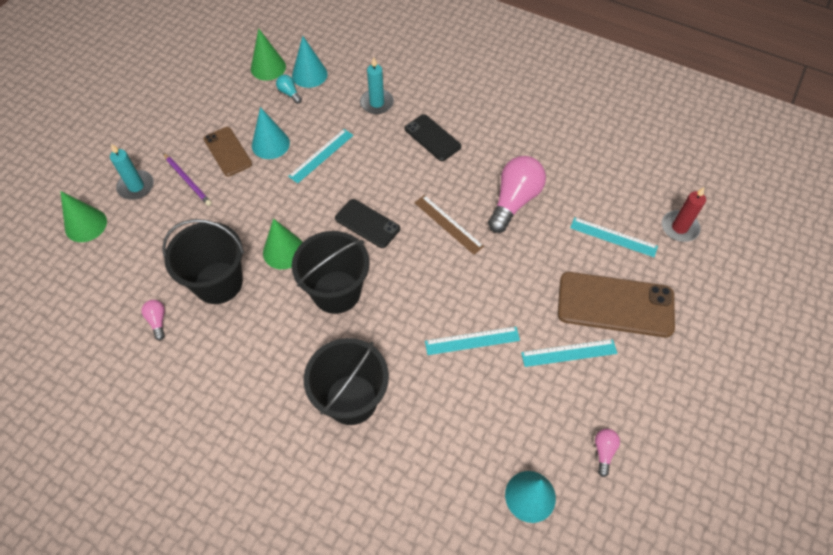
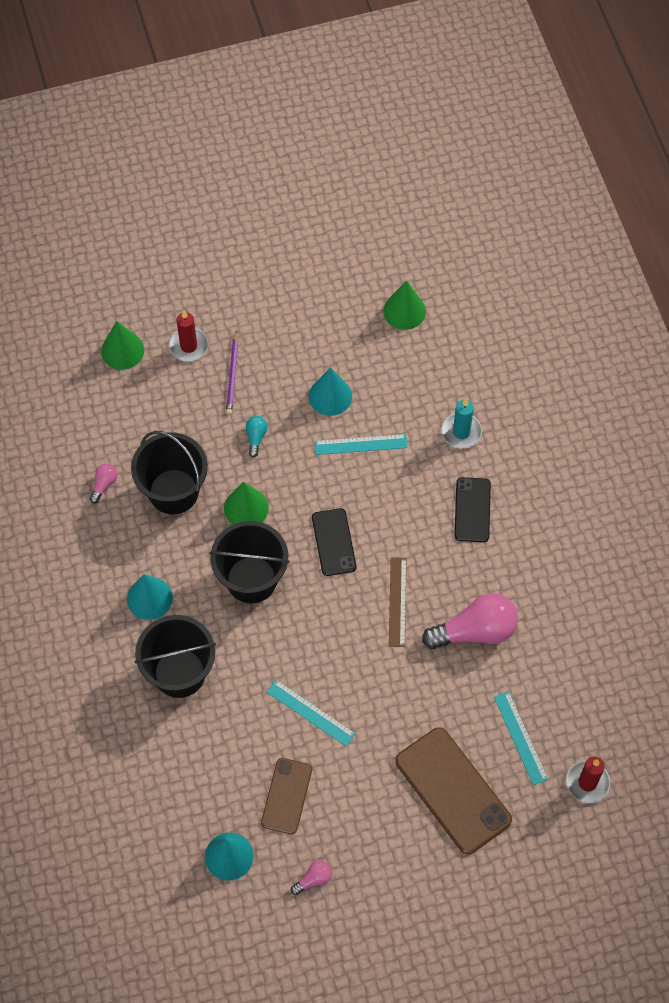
camera: 45 degrees right, 5 degrees up
(136, 186) = (188, 346): turquoise candle -> red candle
(227, 151) = (289, 373): brown phone -> brown phone (286, 796)
(289, 93) = (396, 356): turquoise light bulb -> turquoise light bulb (256, 437)
(309, 74) = (433, 350): turquoise cone -> turquoise cone (149, 598)
(569, 353) = (372, 790): turquoise ruler -> none

